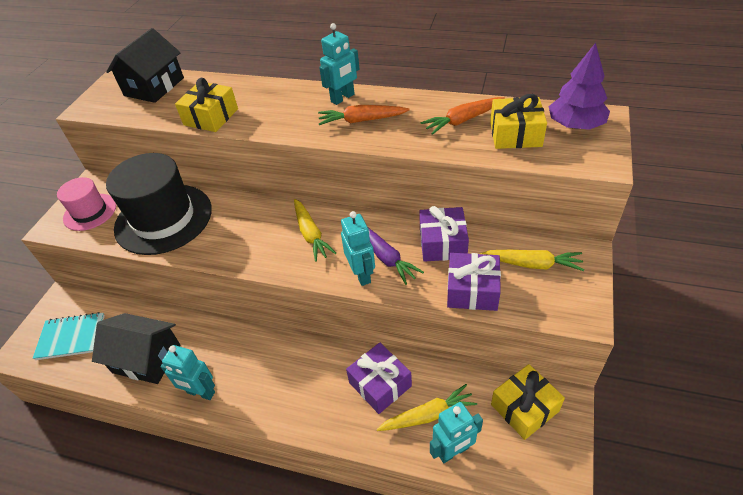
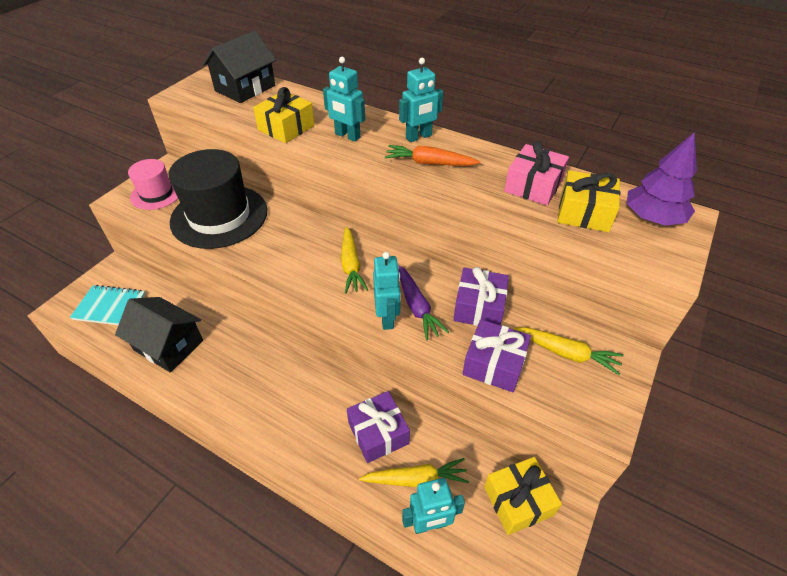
camera: 10 degrees right, 0 degrees up
(201, 392) = (206, 392): turquoise robot -> turquoise robot (347, 136)
(463, 120) = (533, 186): orange carrot -> pink gift

